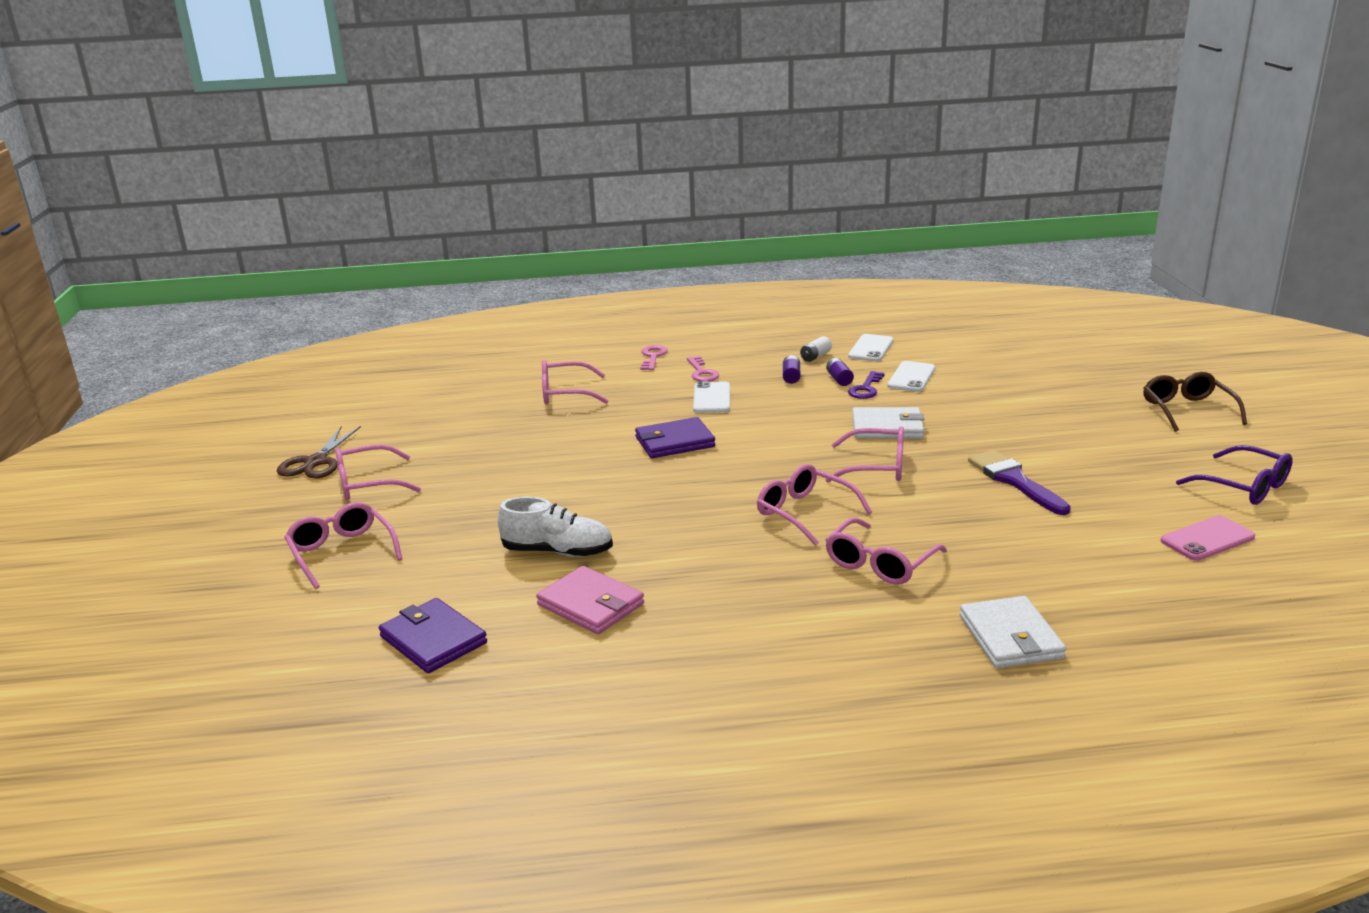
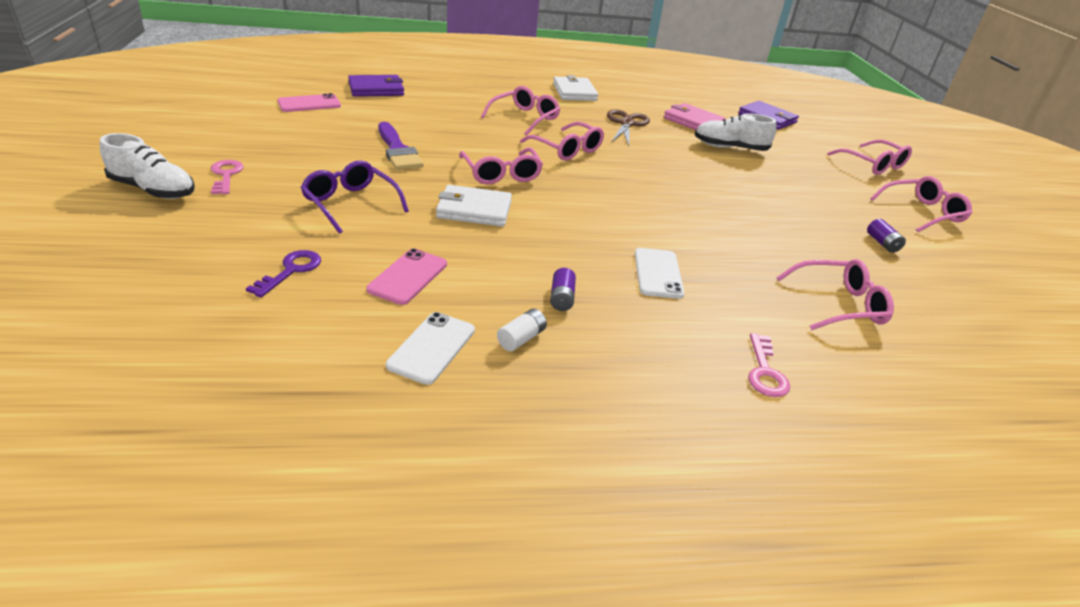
camera: 175 degrees right, 10 degrees up
(315, 462) = (999, 240): brown scissors -> brown scissors (626, 124)
(674, 442) = (681, 220): purple wallet -> purple wallet (376, 89)
(702, 373) = (681, 323): pink key -> pink key (226, 175)
(839, 379) = (501, 285): purple battery -> purple battery (882, 243)
(866, 389) = (474, 264): purple key -> purple key (291, 270)
(877, 467) = (501, 174): pink glasses -> pink glasses turned 120 degrees counterclockwise
(911, 377) = (408, 277): white phone -> pink phone
(1010, 637) = (471, 85): white wallet -> white wallet (574, 92)
(1187, 410) = (153, 190): brown glasses -> white shoe
(1244, 487) = (229, 125): purple glasses -> purple glasses (350, 204)

